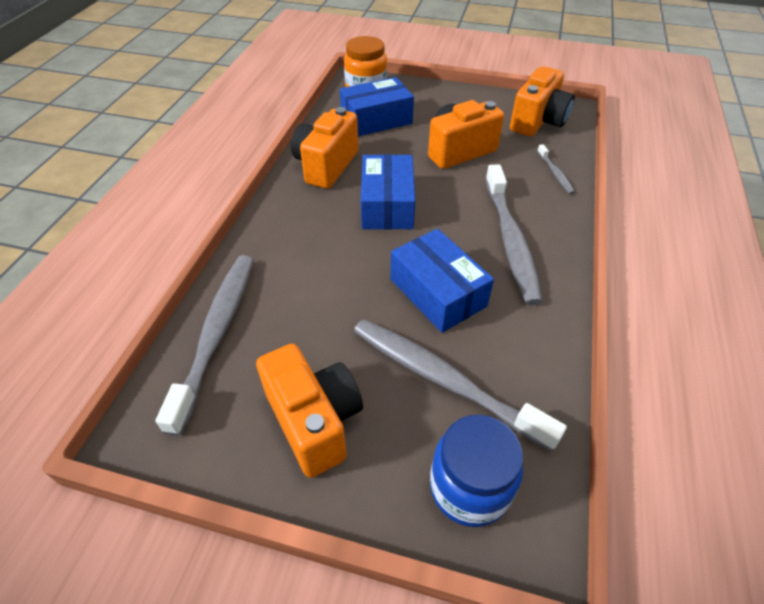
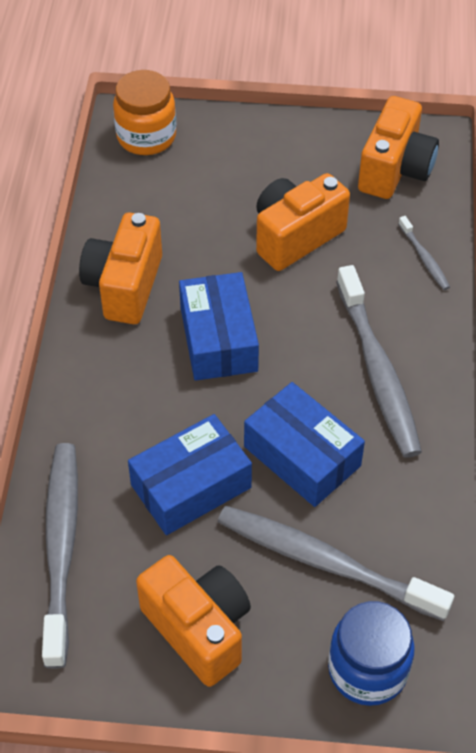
camera: 10 degrees left, 5 degrees up
(376, 120) = (174, 194): blue box -> blue box (191, 486)

